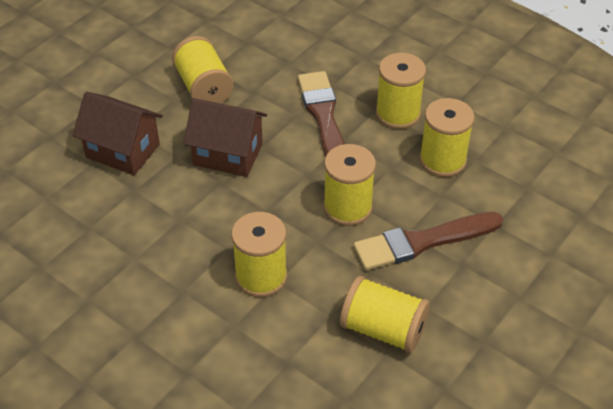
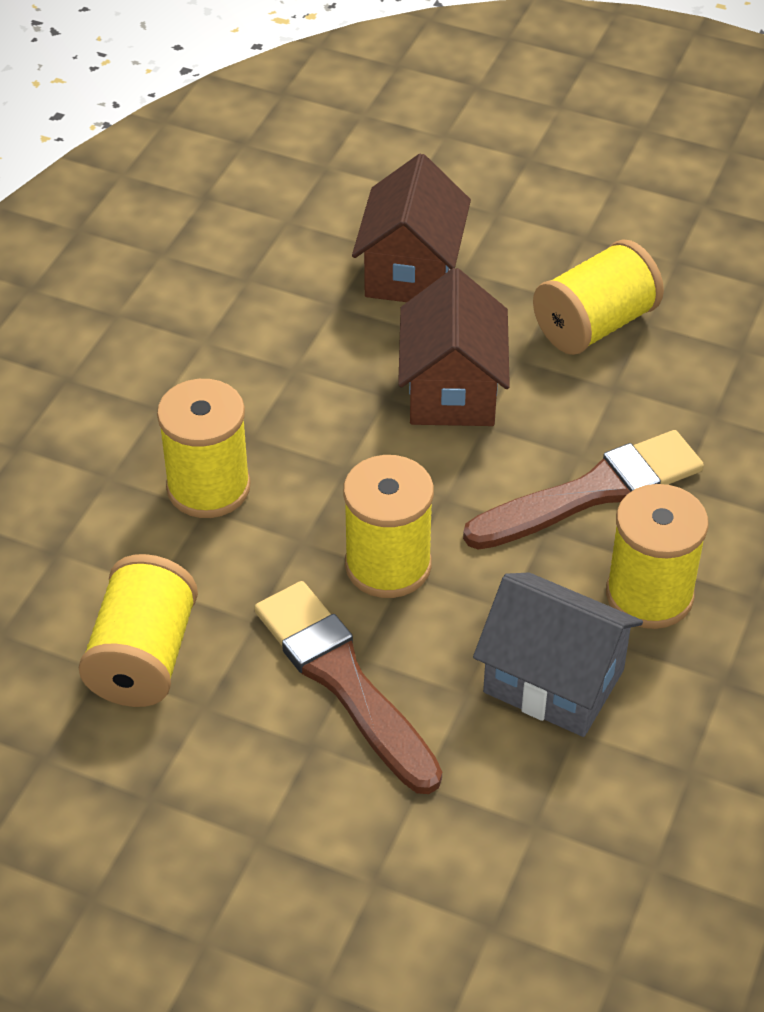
camera: 75 degrees right, 0 degrees up
(442, 160) = (553, 681): yellow spool -> grey house

